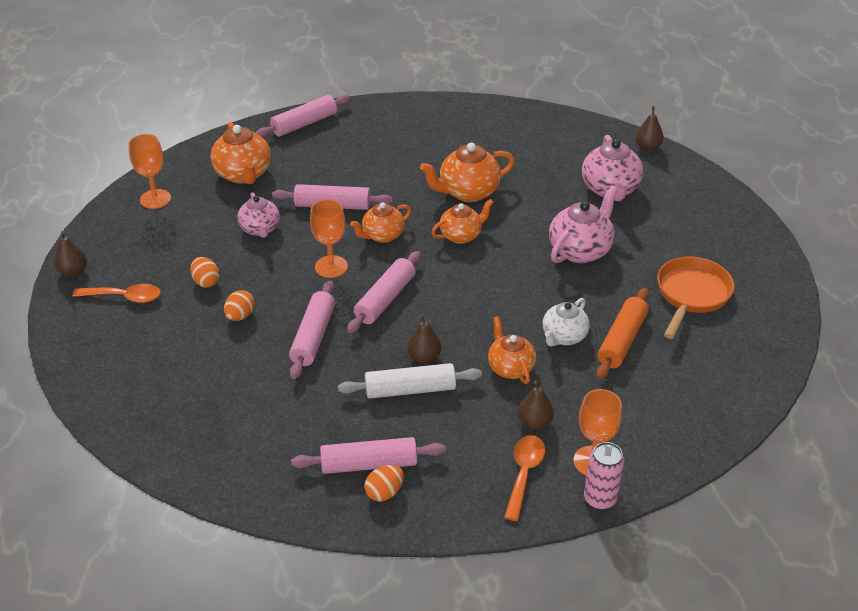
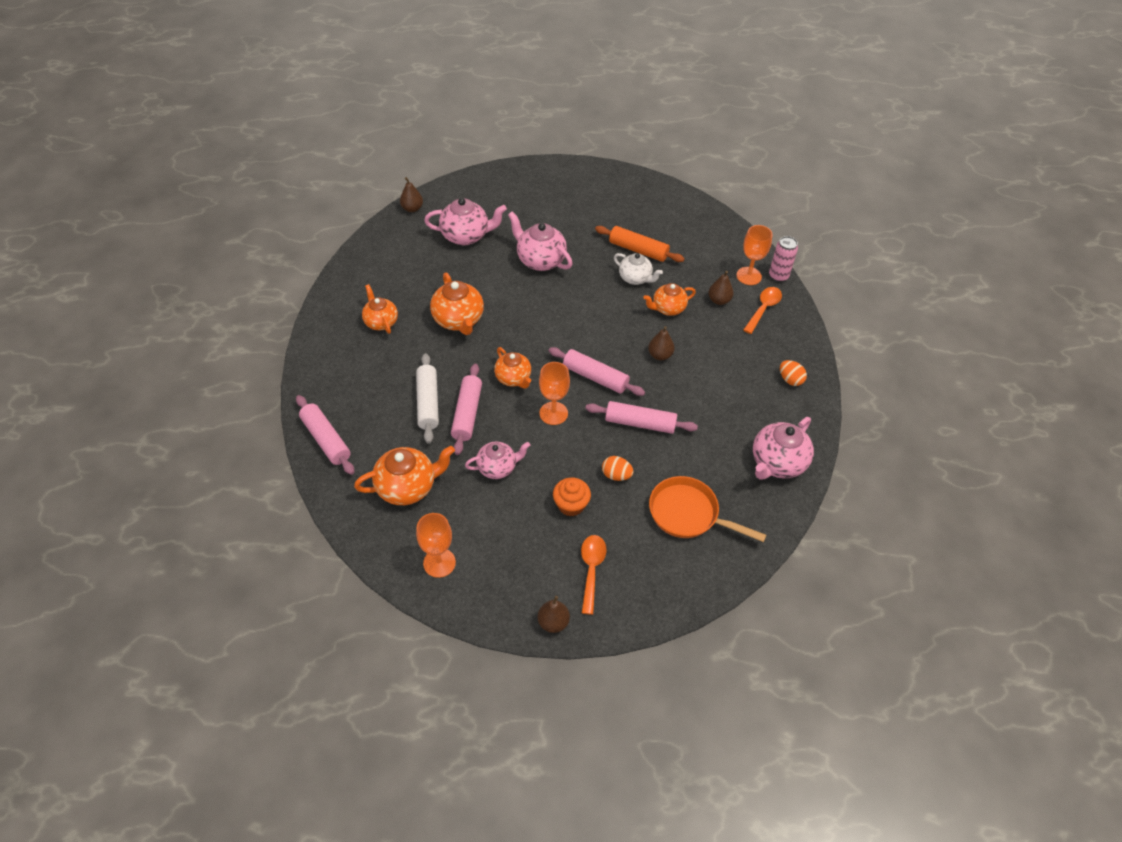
camera: 90 degrees left, 10 degrees up
(206, 282) = (571, 505): orange egg -> orange cupcake
(241, 463) = (777, 463): none -> pink teapot
(369, 464) = (767, 388): pink rolling pin -> none
(410, 389) = (693, 364): white rolling pin -> white rolling pin (428, 403)
(461, 235) = (517, 327): orange teapot -> orange teapot (381, 322)
(524, 473) = (763, 309): orange spoon -> orange spoon turned 105 degrees clockwise
(691, 295) = (591, 211): orange pan -> orange pan (688, 514)

